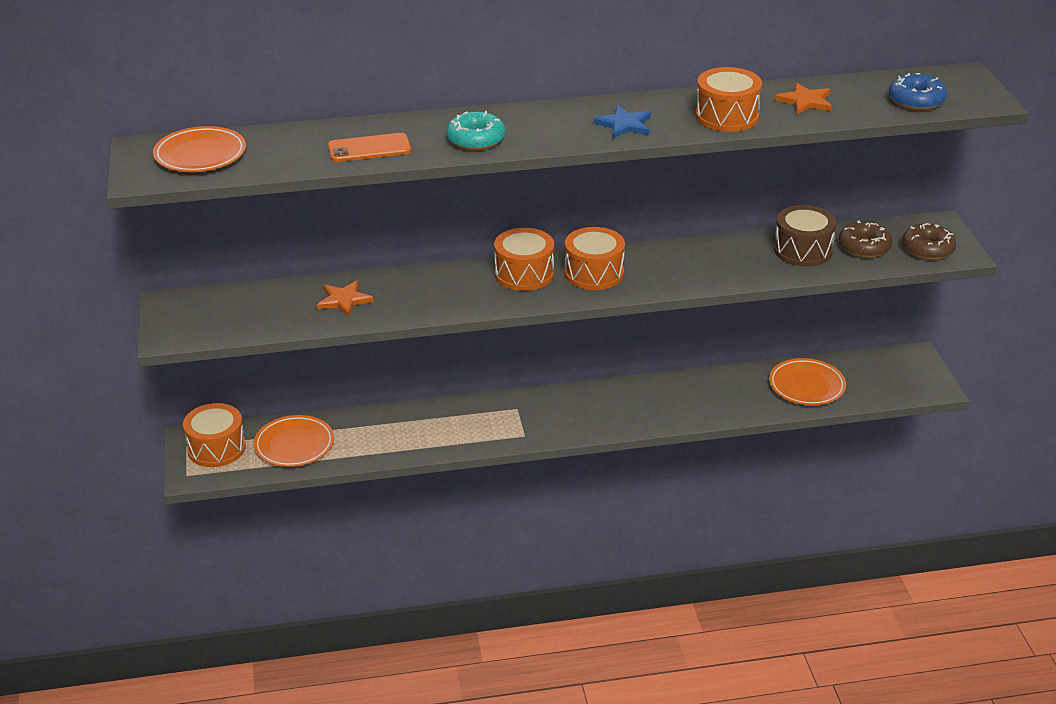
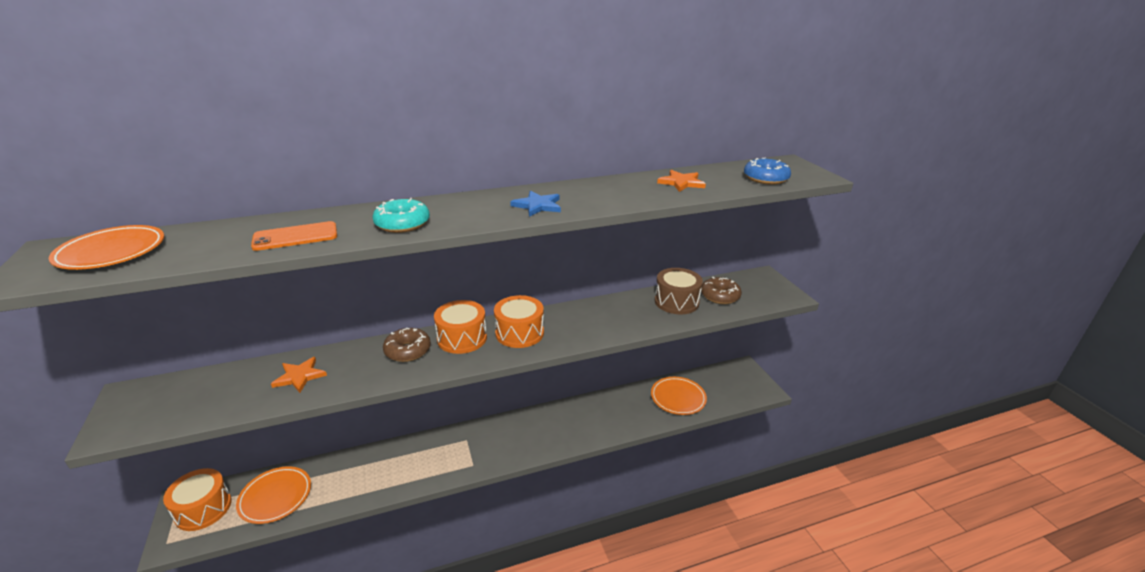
camera: 10 degrees left, 5 degrees down
(727, 116) = (623, 195): orange drum -> none
(927, 249) = (765, 294): brown donut -> brown donut (408, 351)

